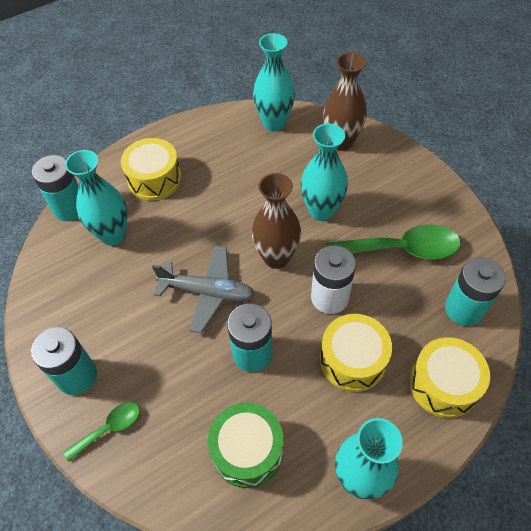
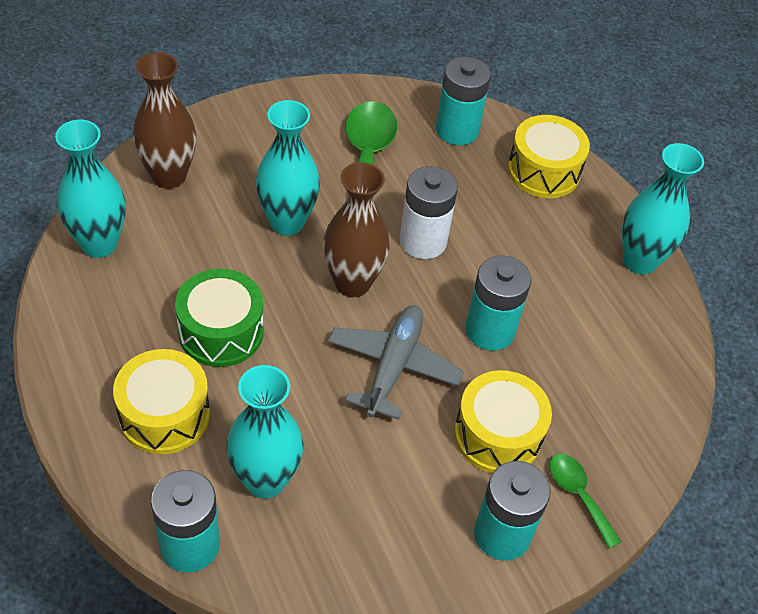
camera: 90 degrees left, 5 degrees down
(247, 450) = (609, 353): green drum -> green drum (221, 331)
(352, 360) = (508, 238): yellow drum -> yellow drum (497, 435)

